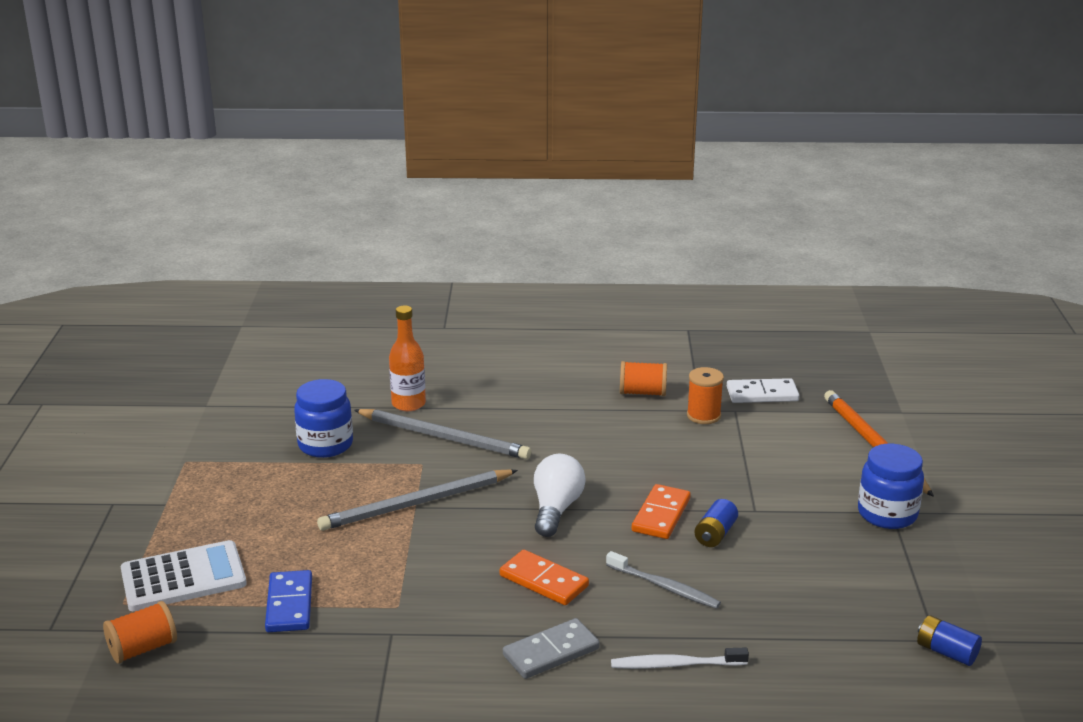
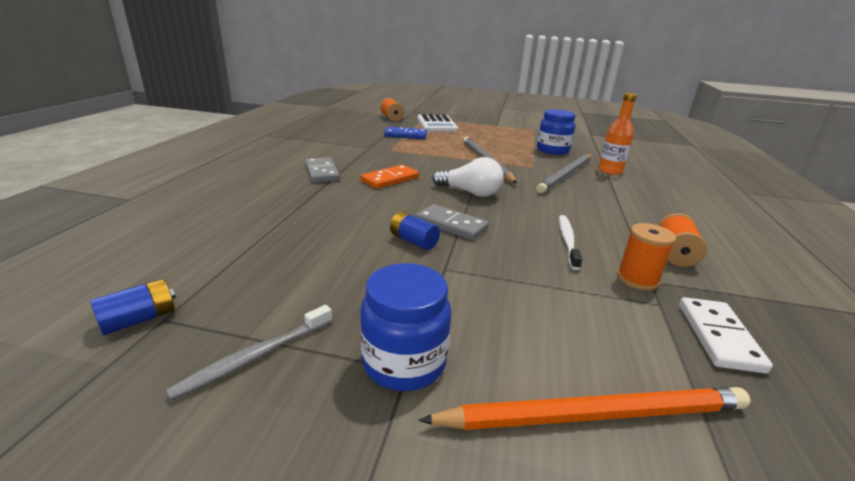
camera: 100 degrees right, 0 degrees up
(661, 515) = (451, 225): orange domino -> grey domino
(665, 587) = (357, 210): grey toothbrush -> grey toothbrush (254, 357)
(675, 664) = (275, 199): white toothbrush -> white toothbrush (567, 240)

